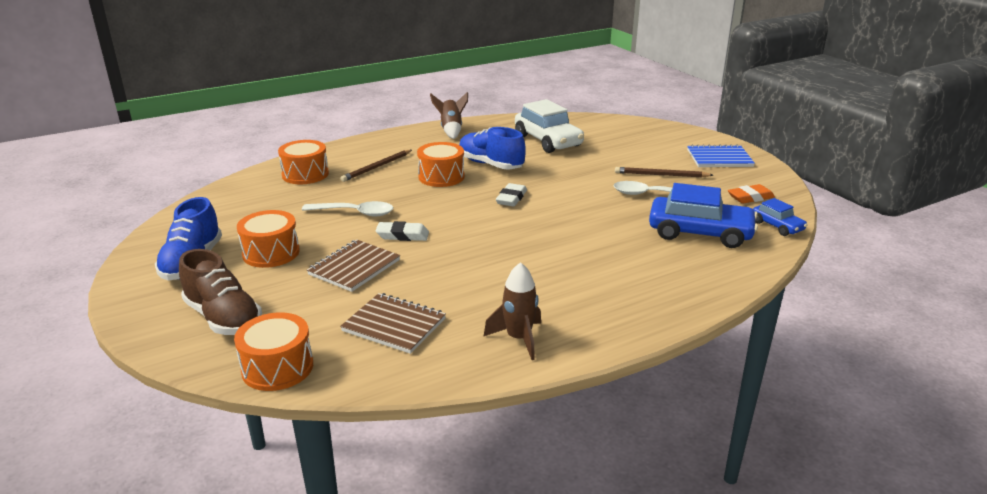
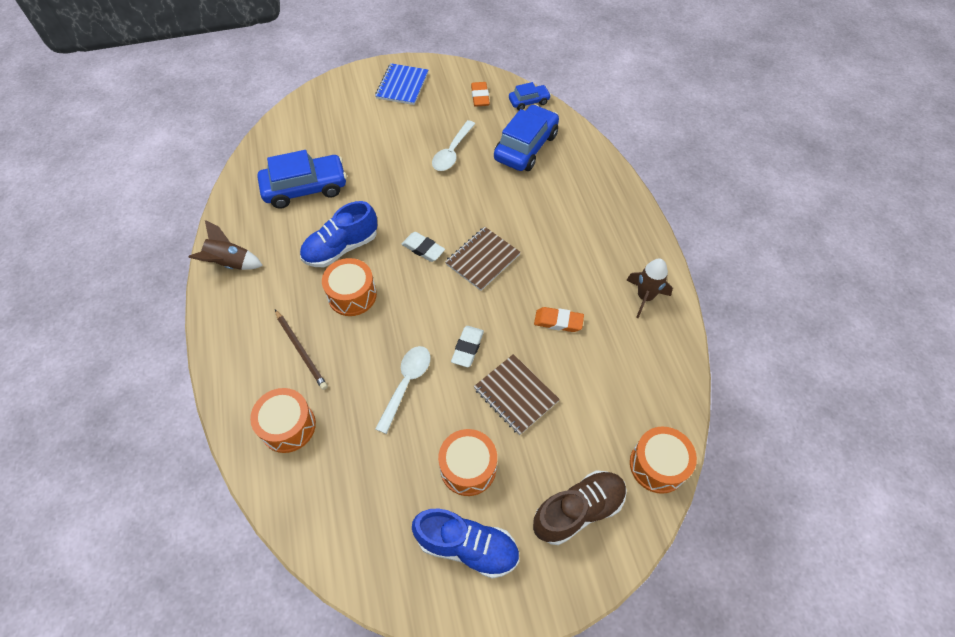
camera: 75 degrees left, 30 degrees up
(394, 325) = (613, 375): brown notebook -> brown notebook (482, 259)
(455, 281) = (558, 321): none -> orange eraser
(548, 141) = (305, 188): white car -> blue car
(661, 175) = (418, 133): brown pencil -> none

